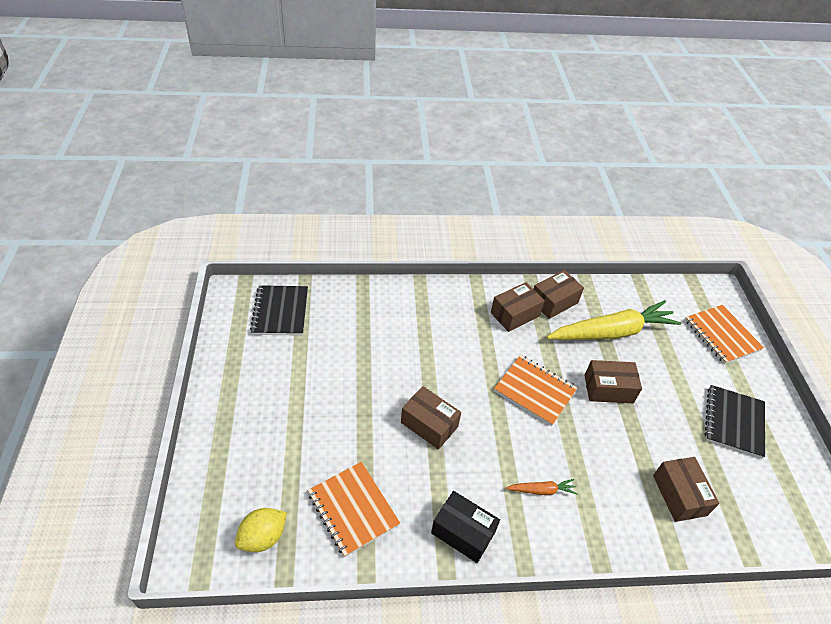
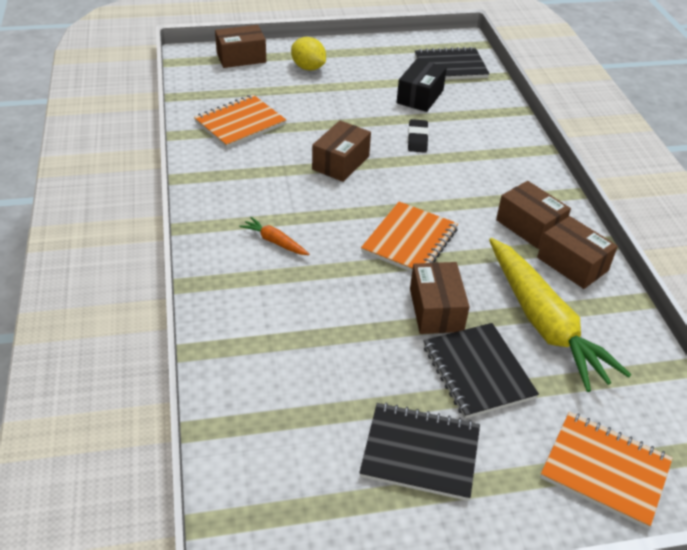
camera: 85 degrees right, 5 degrees down
(263, 537) = (211, 83): yellow lemon -> yellow lemon (308, 68)
(397, 360) = (417, 139): none -> black eraser
(463, 532) = (222, 187): black box -> black box (420, 96)
(541, 490) = (275, 242): orange carrot -> orange carrot turned 135 degrees clockwise
(661, 377) = (477, 372): none -> black notebook
(679, 495) = (284, 365): brown box -> brown box (241, 57)
(721, 335) = (605, 470): orange notebook -> orange notebook turned 60 degrees clockwise

